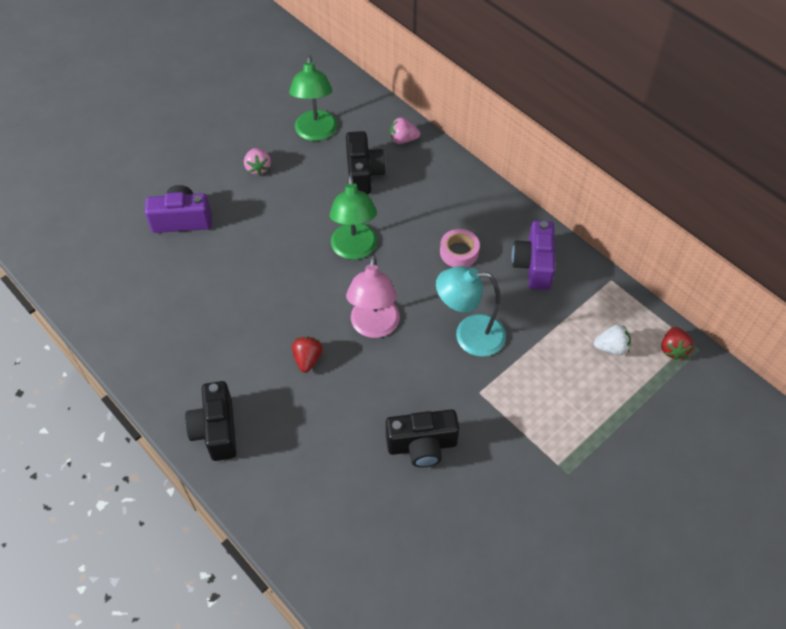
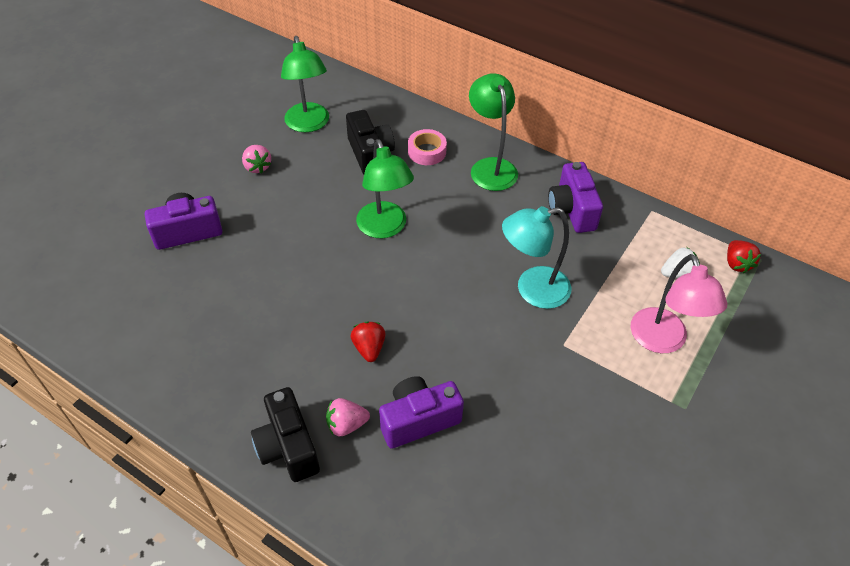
camera: 15 degrees left, 5 degrees down
(330, 432) = (418, 420): none -> purple camera
(374, 327) = (430, 301): pink lamp -> pink lamp (662, 341)
(403, 139) = (400, 117): pink strawberry -> pink strawberry (346, 425)
(422, 445) = (523, 413): black camera -> none
(459, 252) = (493, 211): pink tape -> pink tape (427, 152)
(471, 207) = (490, 167): none -> green lamp

